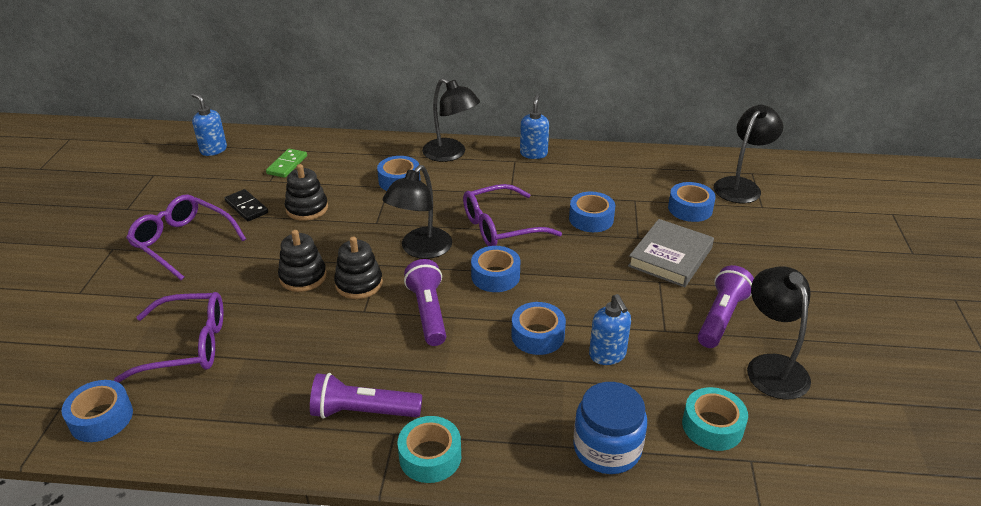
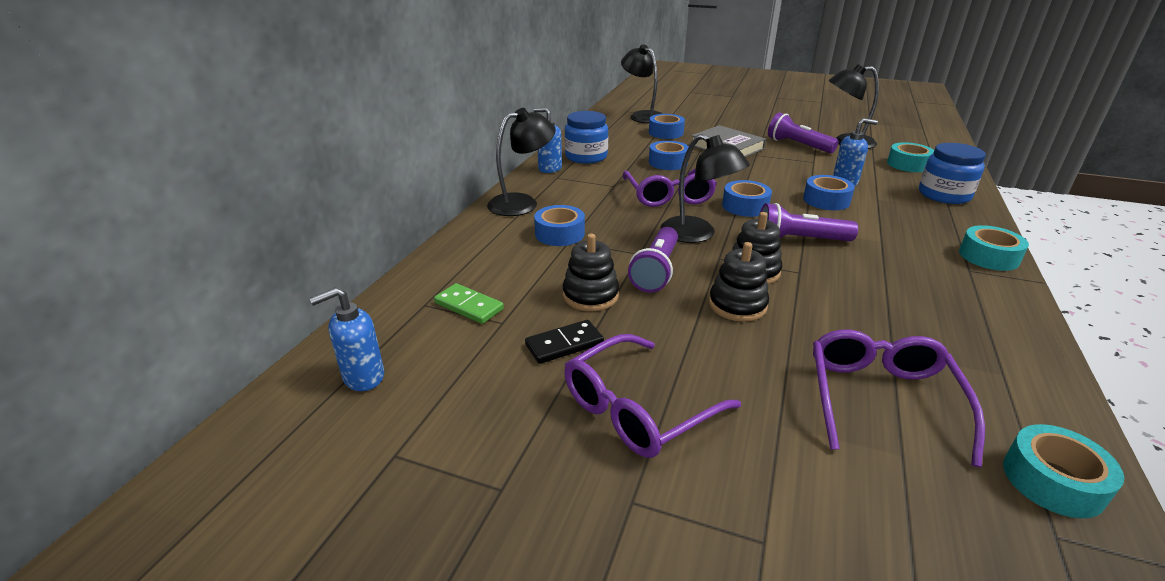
camera: 75 degrees left, 5 degrees down
(101, 418) = (1052, 481): blue tape -> turquoise tape
(363, 412) = (949, 282): purple flashlight -> purple flashlight (656, 271)
(576, 168) = (586, 157): none -> blue jar

